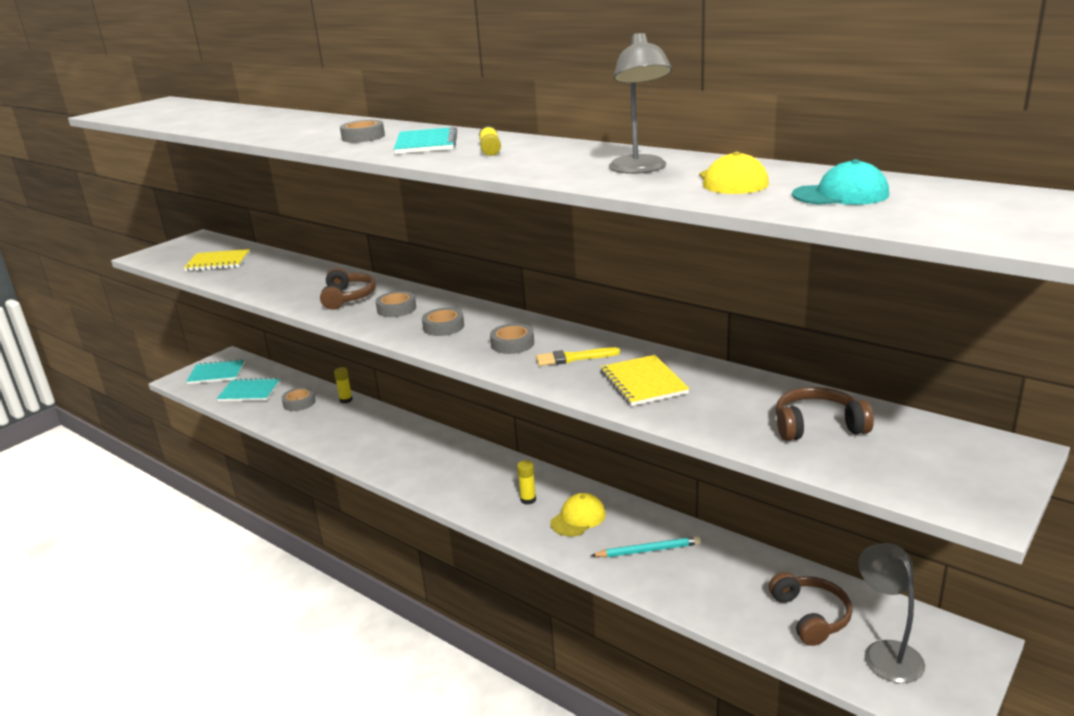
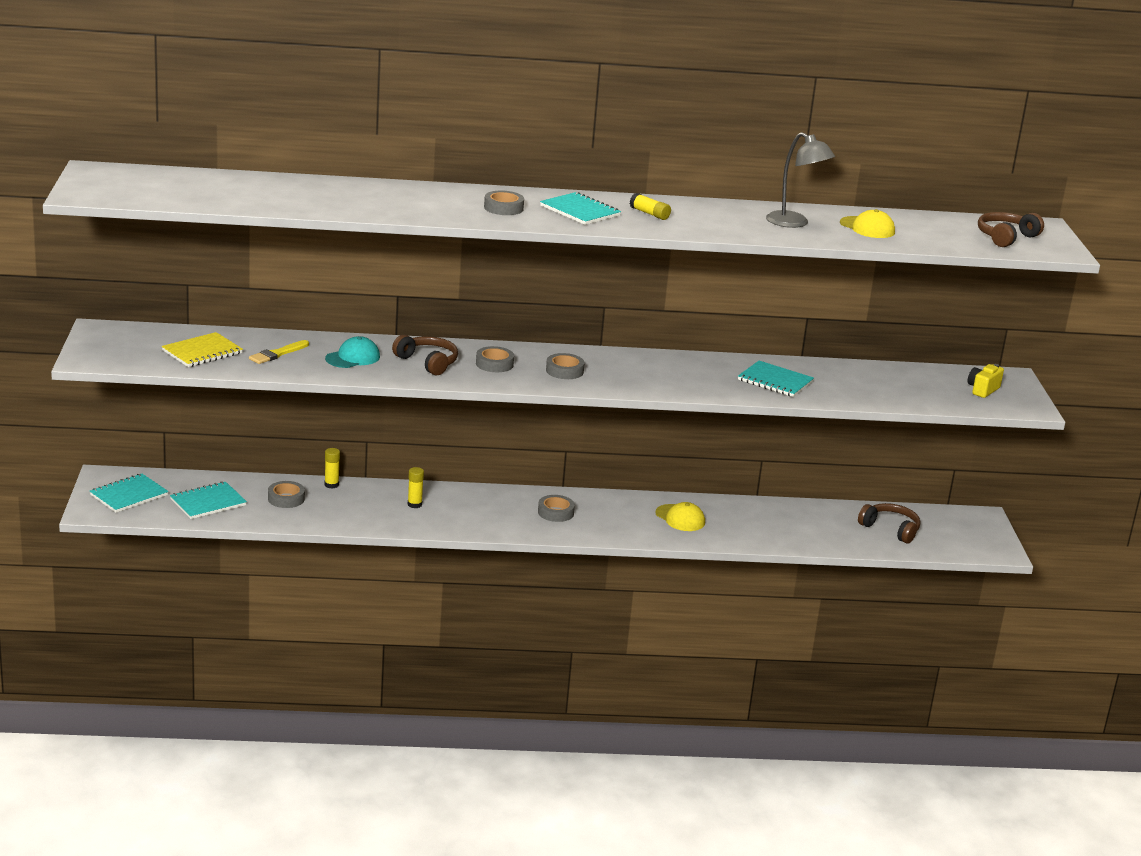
camera: 45 degrees left, 0 degrees up
(512, 344) = (642, 373): grey tape -> grey tape (555, 512)
(528, 499) = (626, 517): yellow glue stick -> yellow glue stick (414, 504)
(573, 358) = (703, 374): yellow brush -> yellow brush (277, 354)
(578, 518) = (680, 518): yellow cap -> yellow cap turned 135 degrees clockwise
(643, 382) = (775, 381): yellow notebook -> turquoise notebook
(648, 550) = (754, 523): turquoise pencil -> none
(817, 426) = (907, 385): brown headphones -> brown headphones (1006, 237)
(840, 195) = (940, 232): turquoise cap -> turquoise cap (353, 358)
(886, 652) = (947, 534): grey lamp -> none
(931, 460) = (982, 390): none -> yellow camera

